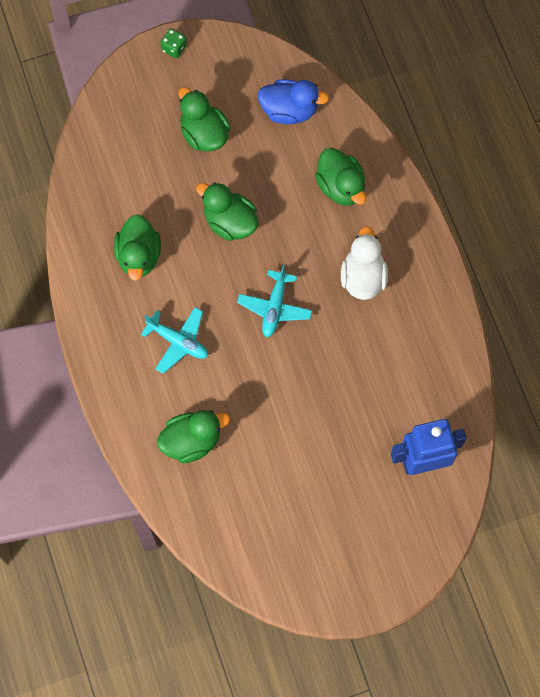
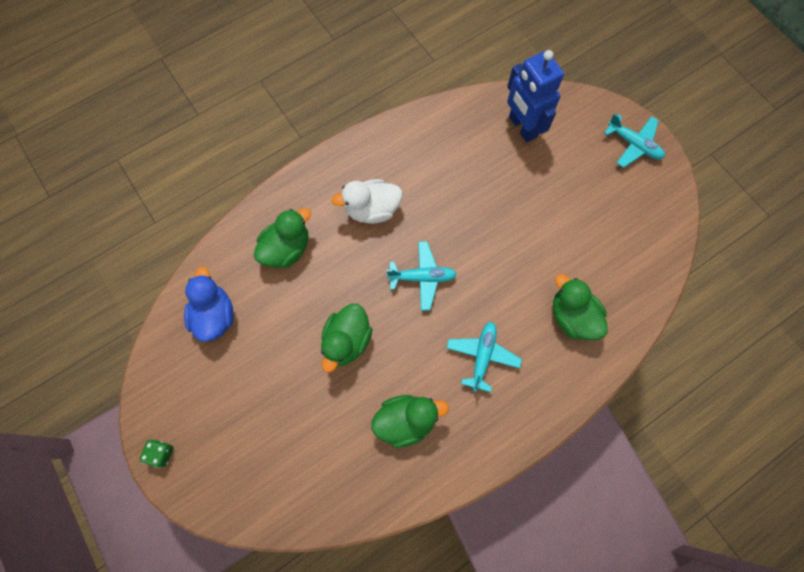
camera: 105 degrees left, 0 degrees up
(204, 134) = (256, 393): green duck -> none
(370, 579) = (633, 144): none -> turquoise plane

